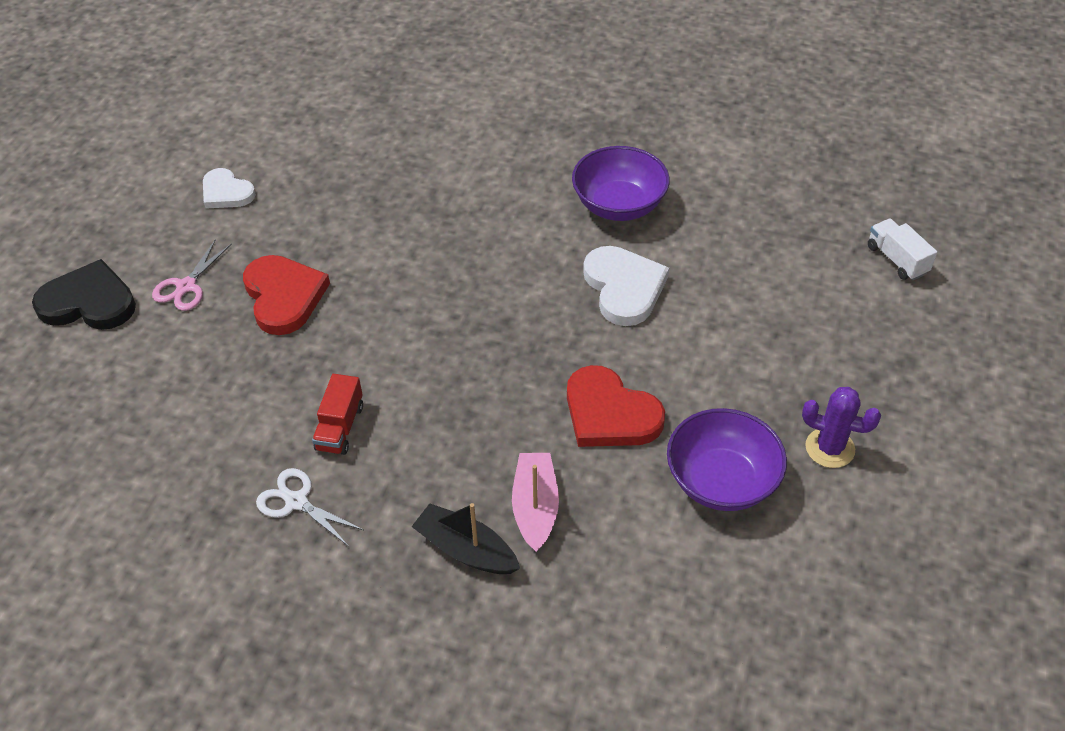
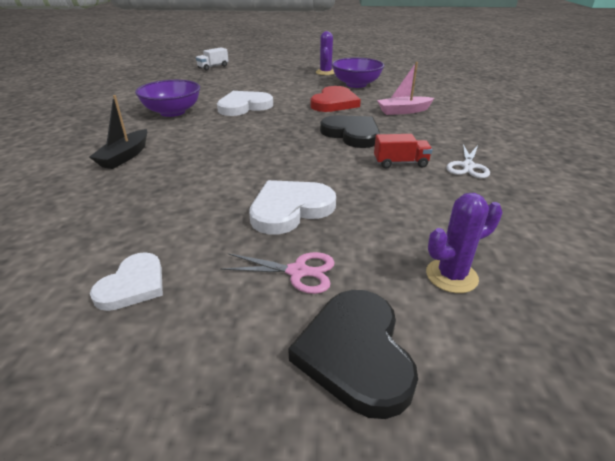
camera: 105 degrees left, 15 degrees down
(121, 387) = (451, 276): none -> purple cactus
(284, 296) = (290, 209): red heart -> white heart
(457, 401) = (352, 134): none -> black heart
(466, 549) = (443, 121): black boat -> black boat (125, 156)

